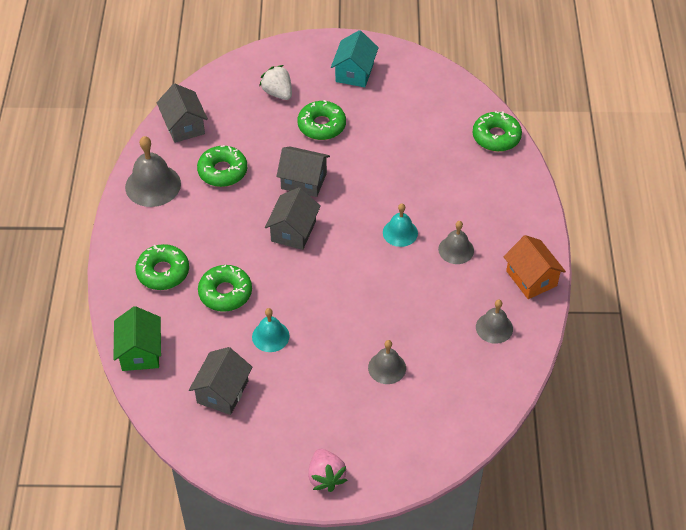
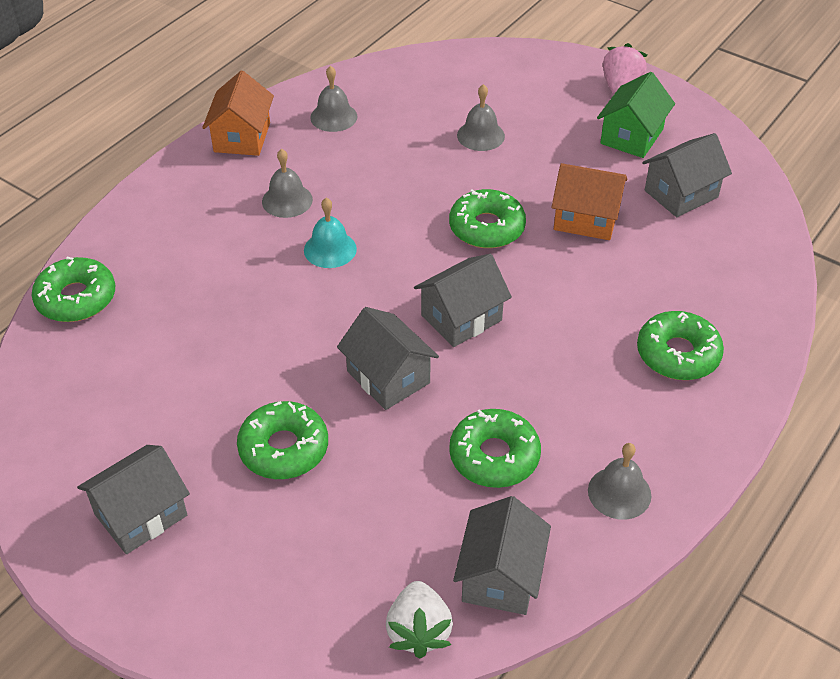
camera: 145 degrees left, 5 degrees down
(140, 352) = (760, 275): green house -> green house (631, 136)
(153, 185) = (619, 492): grey bell -> grey bell, size x0.62
(225, 293) = (608, 289): green donut -> green donut (486, 228)
(270, 336) = (586, 219): turquoise bell -> orange house
(278, 93) = (296, 550): white strawberry -> white strawberry (418, 631)
(354, 72) = (141, 515): turquoise house -> grey house

